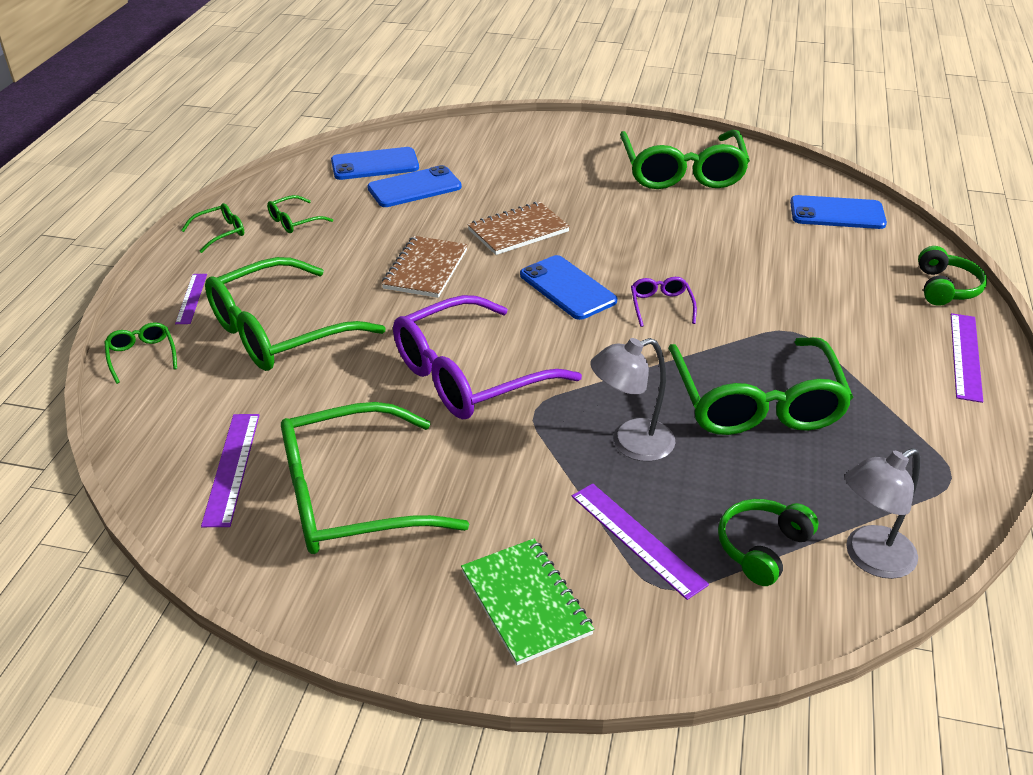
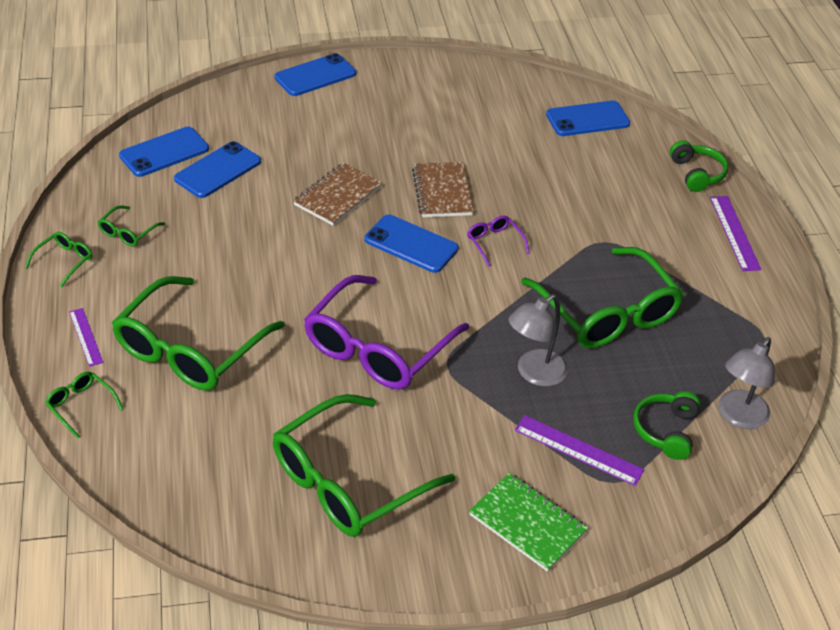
camera: 25 degrees left, 5 degrees up
(232, 468) = (235, 485): purple ruler -> none
(426, 269) = (280, 254): brown notebook -> brown notebook (442, 192)
(562, 129) = (315, 75): none -> blue phone
(682, 173) = (445, 103): green glasses -> none

